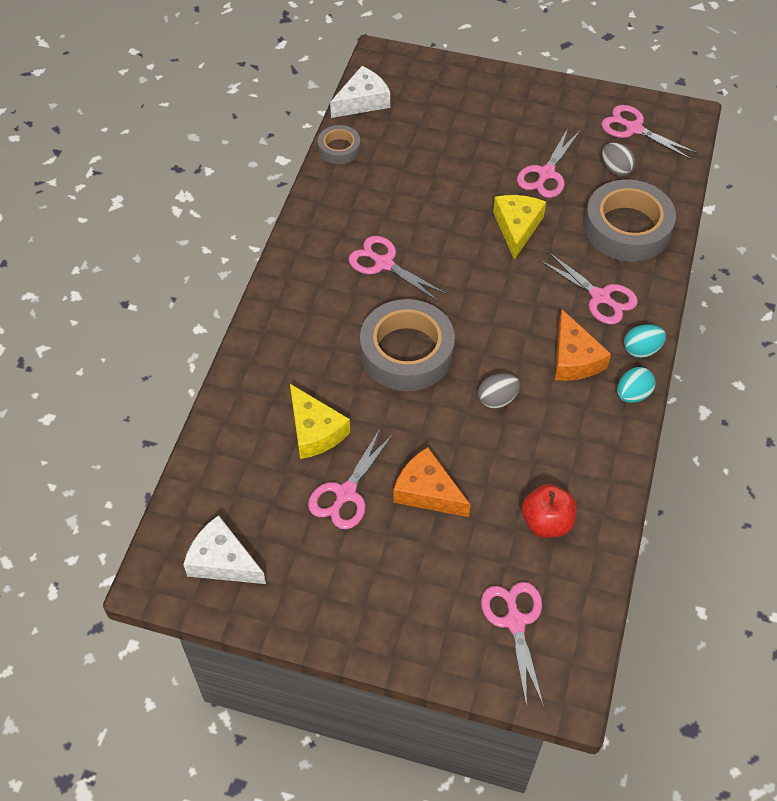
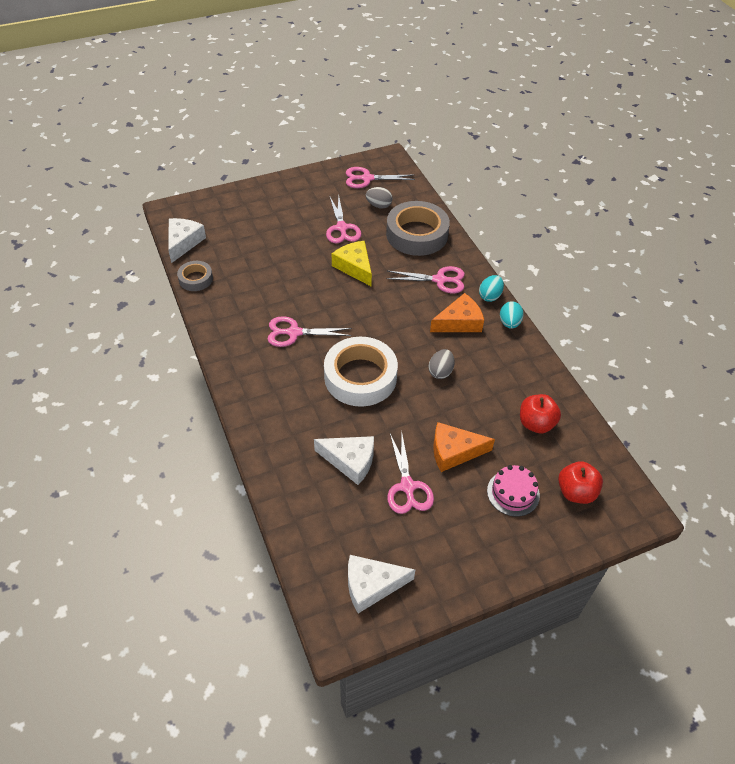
camera: 40 degrees left, 5 degrees down
(315, 431) = (350, 461): yellow cheese -> white cheese
(407, 352) = (360, 377): grey tape -> white tape
(446, 574) = (513, 493): none -> pink cake
(515, 622) = (576, 492): pink scissors -> red apple
(574, 358) = (459, 322): orange cheese -> orange cheese turned 60 degrees counterclockwise

